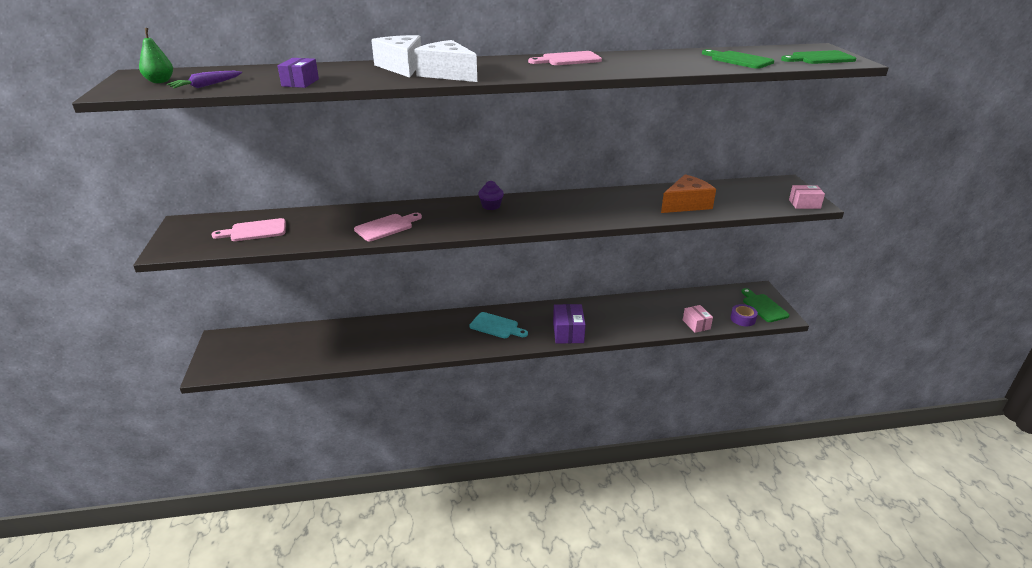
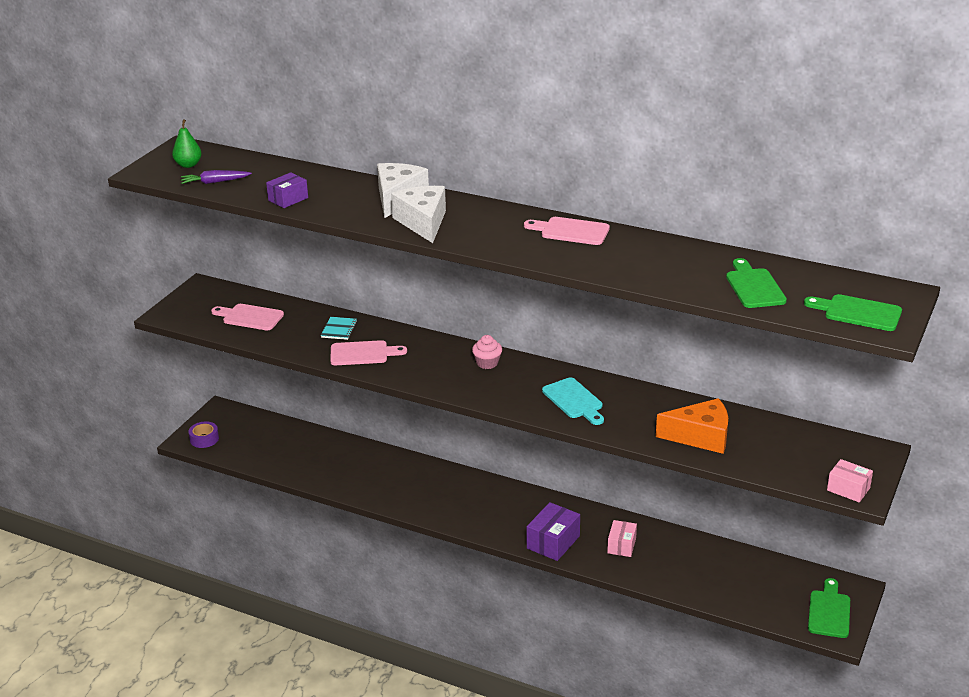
camera: 35 degrees right, 0 degrees up
(347, 218) = (339, 329): none -> turquoise notebook
(491, 206) = (487, 363): purple cupcake -> pink cupcake
(496, 326) = (484, 503): turquoise cutting board -> turquoise cutting board (574, 400)
(696, 324) = (713, 596): pink box -> pink box (621, 545)
(742, 319) = (780, 614): purple tape -> purple tape (204, 439)

